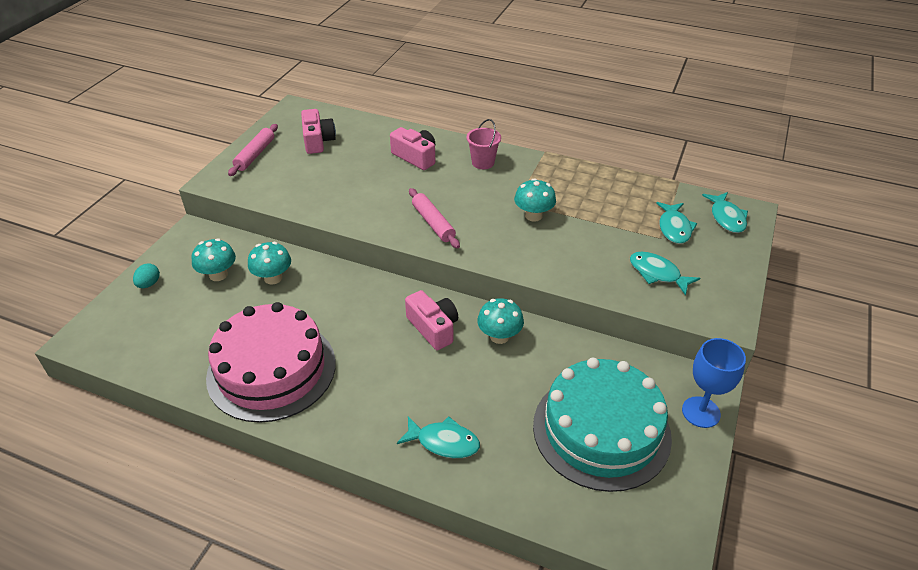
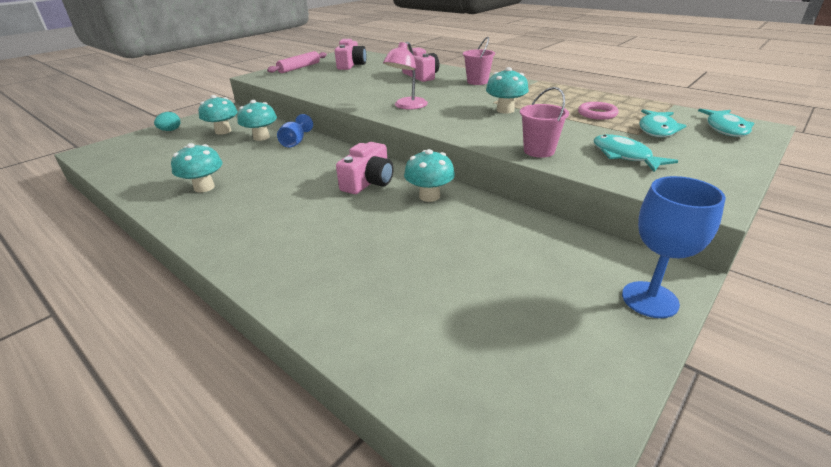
camera: 20 degrees right, 10 degrees down
(271, 369) = (204, 187): pink cake -> turquoise mushroom
(318, 279) = (295, 142): none -> blue goblet
(433, 223) = (407, 106): pink rolling pin -> pink lamp
(433, 328) = (368, 182): pink camera -> pink camera turned 45 degrees clockwise
(443, 442) = (310, 266): turquoise fish -> none
(587, 279) = (539, 151): none -> pink bucket
(601, 430) = (501, 291): turquoise cake -> none
(618, 209) = (597, 114): none -> pink ring

